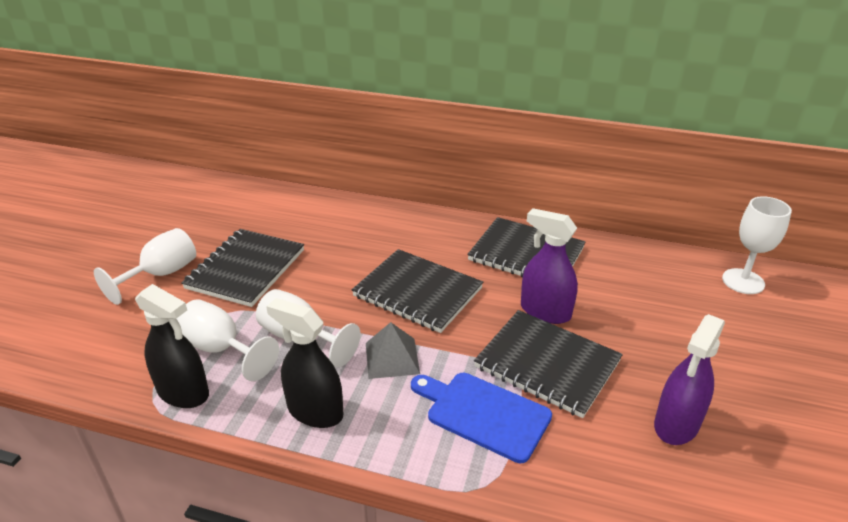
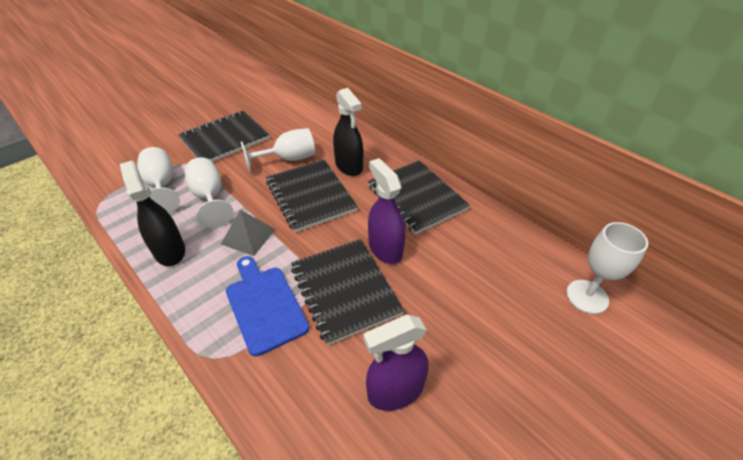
camera: 30 degrees right, 10 degrees up
(161, 274) = (178, 125): white goblet -> white goblet (288, 159)
(183, 392) = (118, 205): black spray bottle -> black spray bottle (349, 166)

